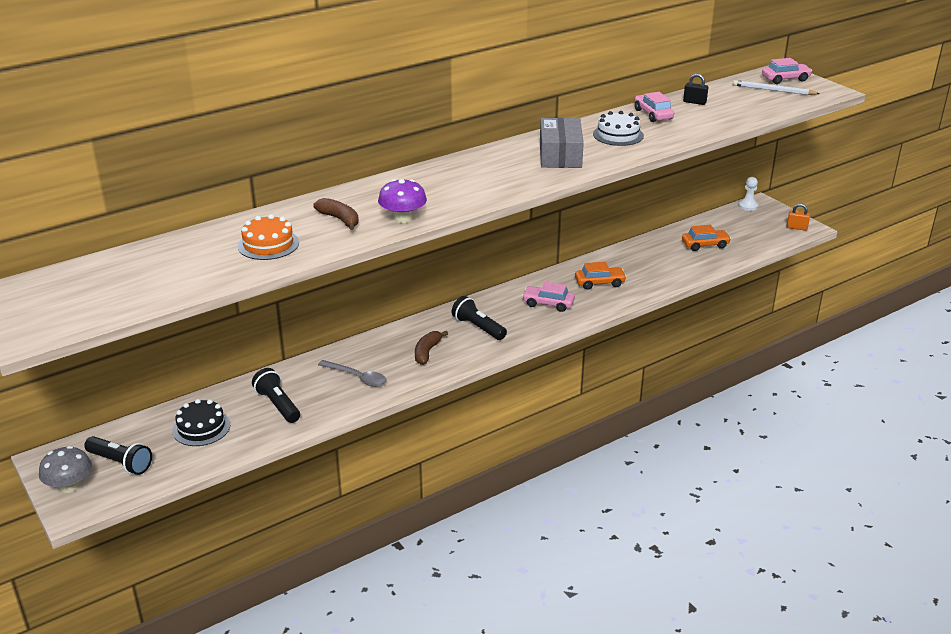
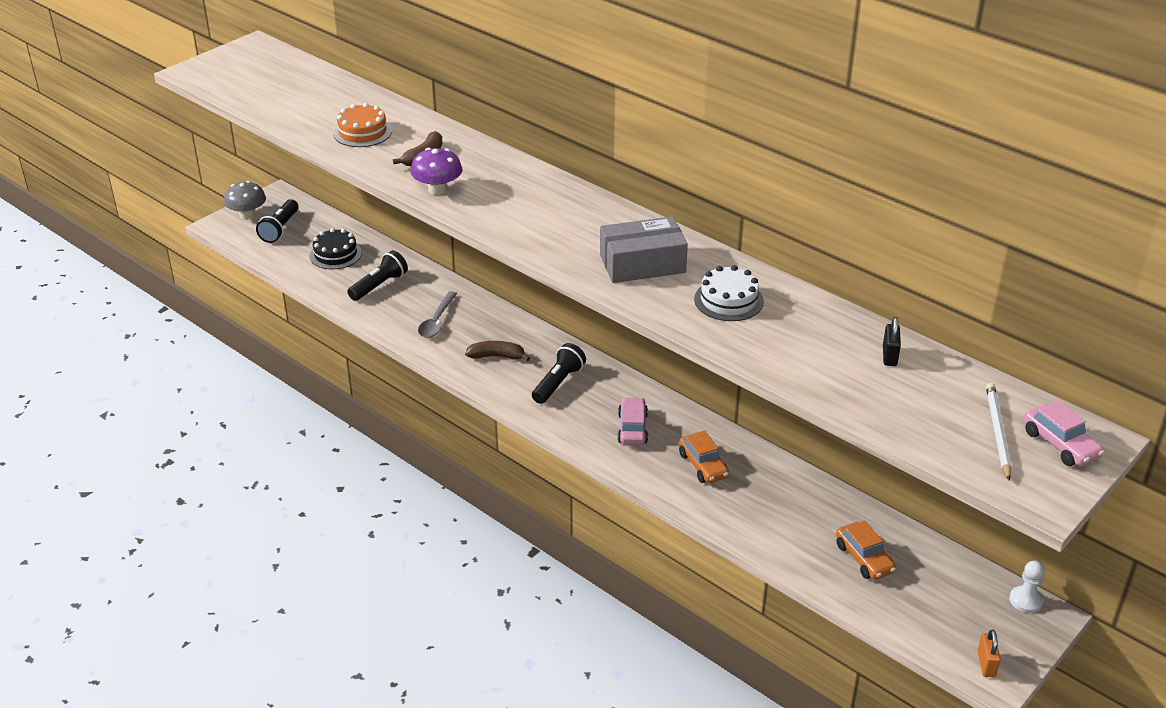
camera: 75 degrees right, 5 degrees up
(653, 114) = (818, 322): pink car -> none

